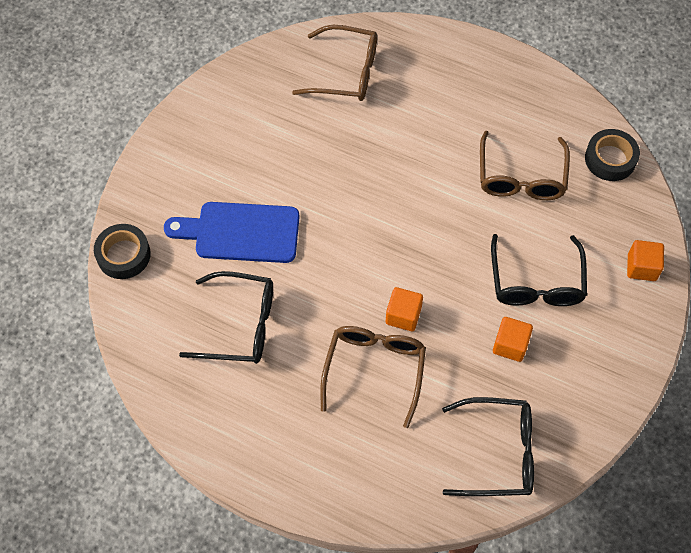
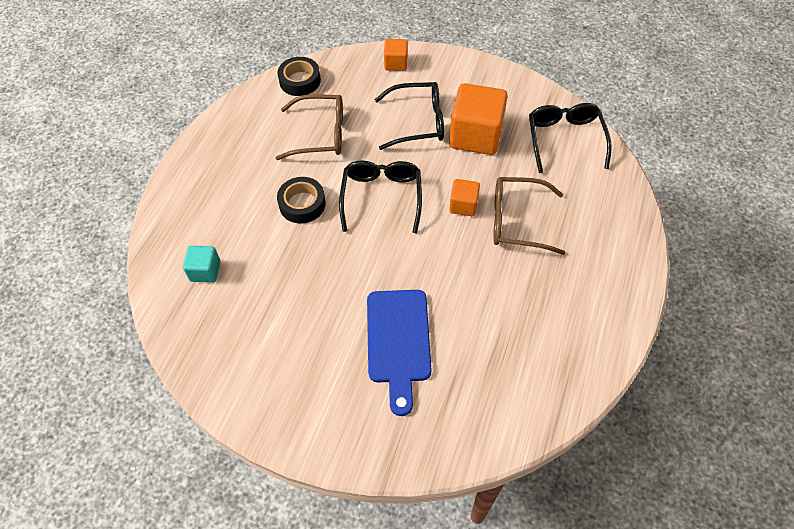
camera: 95 degrees left, 5 degrees down
(123, 255) = (439, 452): black tape -> black tape (302, 204)
(240, 325) = (497, 328): black glasses -> black glasses (381, 197)
(346, 72) = (205, 271): brown glasses -> turquoise cube
(510, 345) = (475, 136): orange cube -> orange cube, size x1.95

